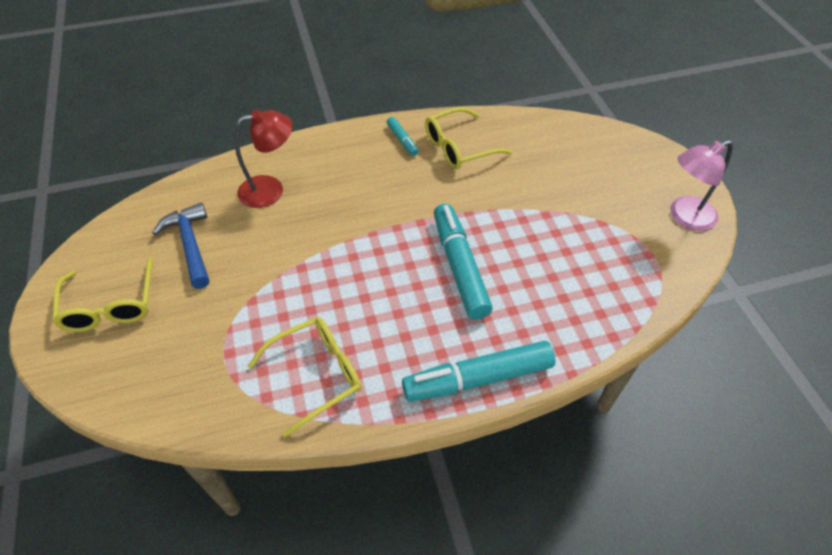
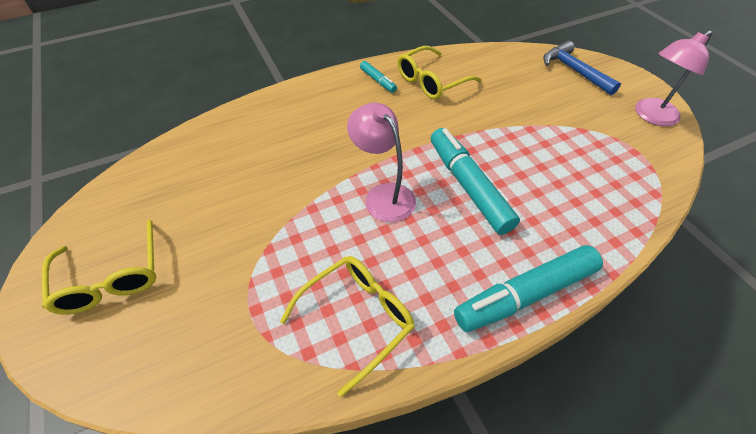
camera: 10 degrees left, 0 degrees up
(190, 244) = (190, 201): blue hammer -> blue hammer (573, 70)
(271, 189) = (263, 138): red lamp -> none
(372, 264) = (383, 195): none -> pink lamp

